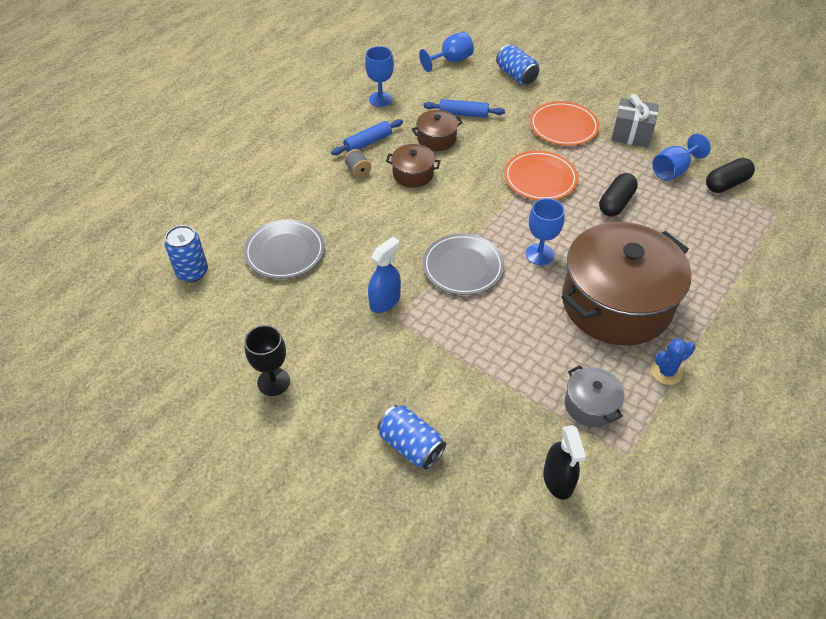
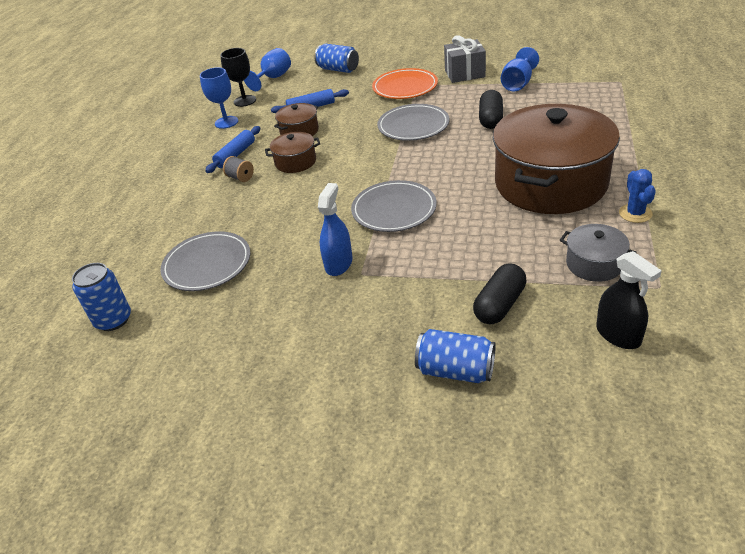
camera: 20 degrees left, 10 degrees down
(273, 382) = (268, 379): black goblet -> black goblet (245, 101)
(539, 254) = (456, 175): blue goblet -> none
(540, 179) = (413, 126): orange plate -> grey plate
(666, 372) = (635, 213): blue cactus -> blue cactus turned 45 degrees counterclockwise
(726, 184) = (566, 78): black capsule -> black capsule (500, 305)

